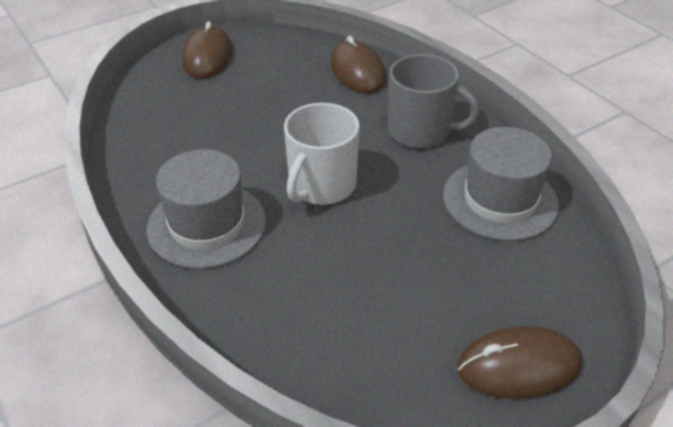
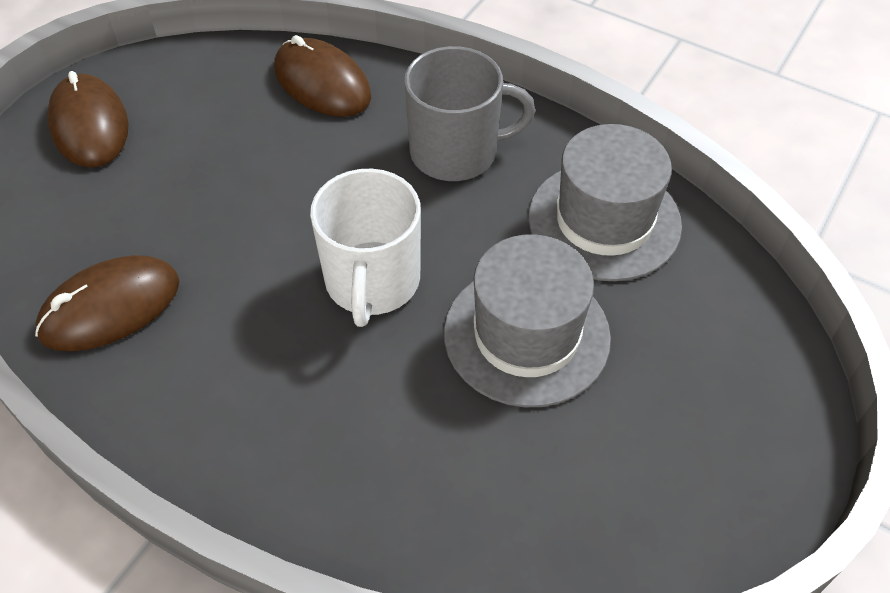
camera: 25 degrees left, 10 degrees up
(207, 224) = (249, 400): grey hat -> grey hat (526, 335)
(519, 366) = (738, 442): brown mouse -> brown mouse (110, 307)

